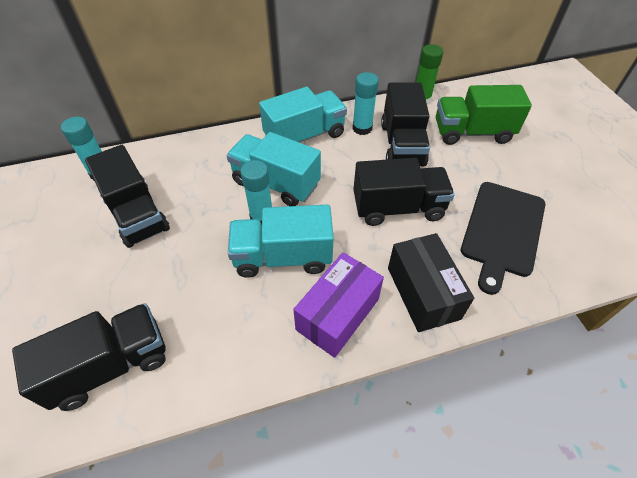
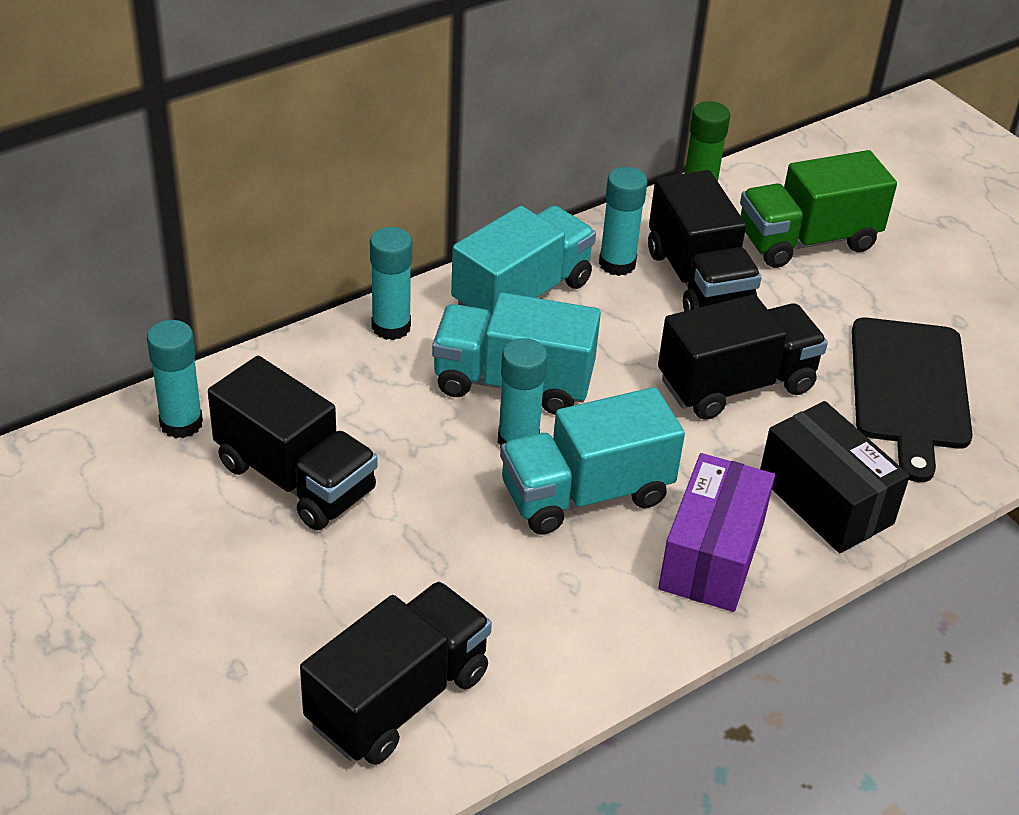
camera: 20 degrees left, 10 degrees down
(230, 142) = (391, 327): none -> turquoise glue stick

